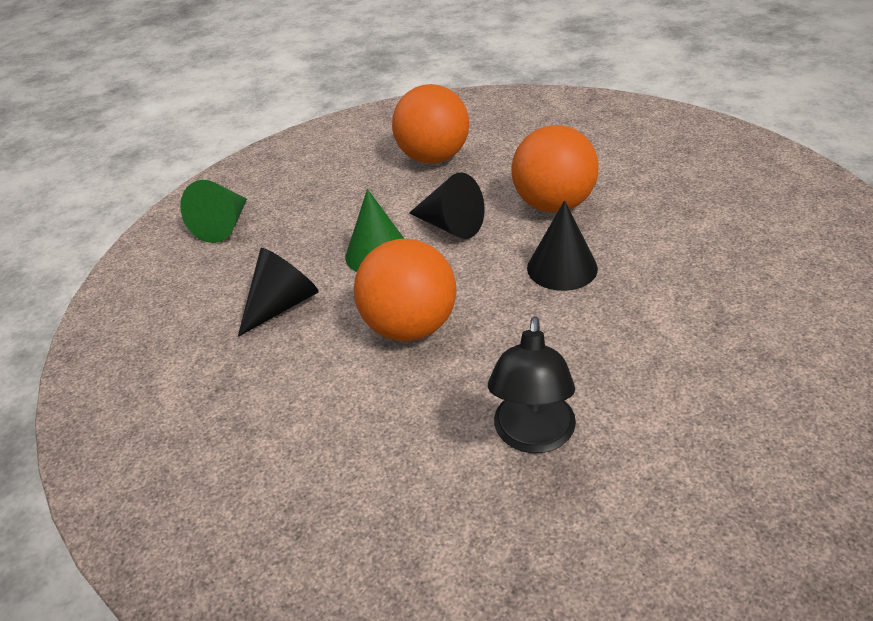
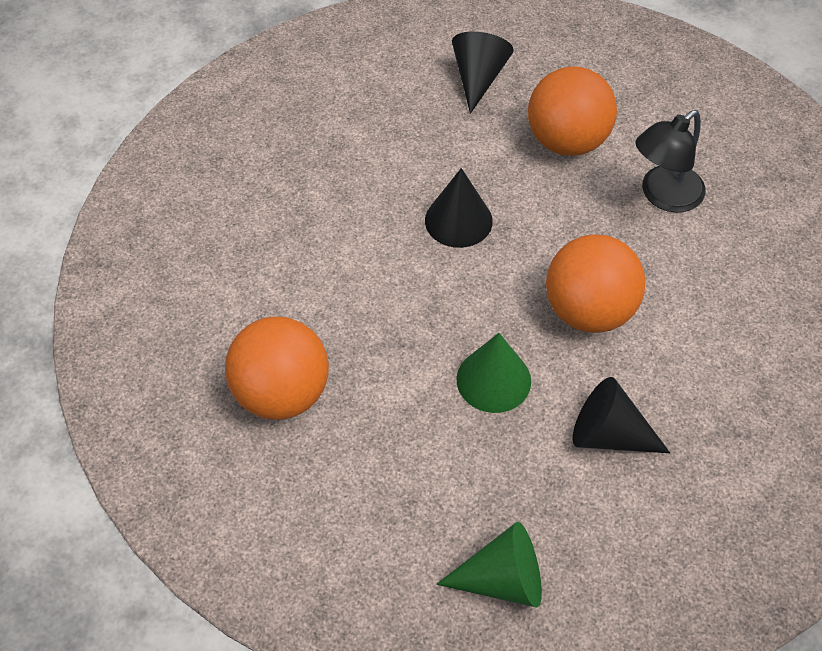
camera: 115 degrees left, 15 degrees up
(451, 226) = (421, 329): black cone -> black cone (478, 78)
(533, 436) = (663, 196): black lamp -> black lamp turned 150 degrees clockwise
(553, 205) = (355, 249): orange ball -> orange ball (567, 141)

